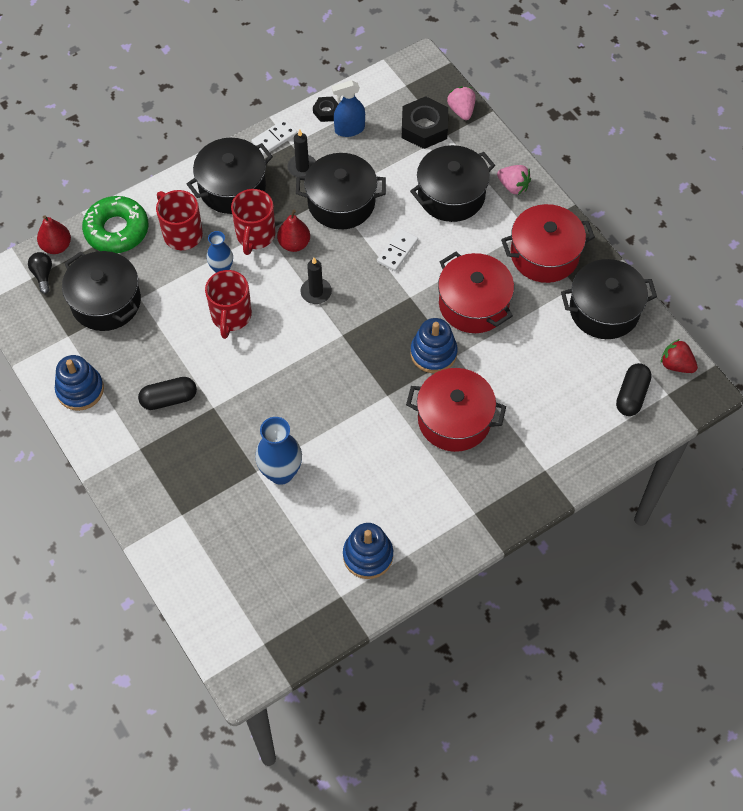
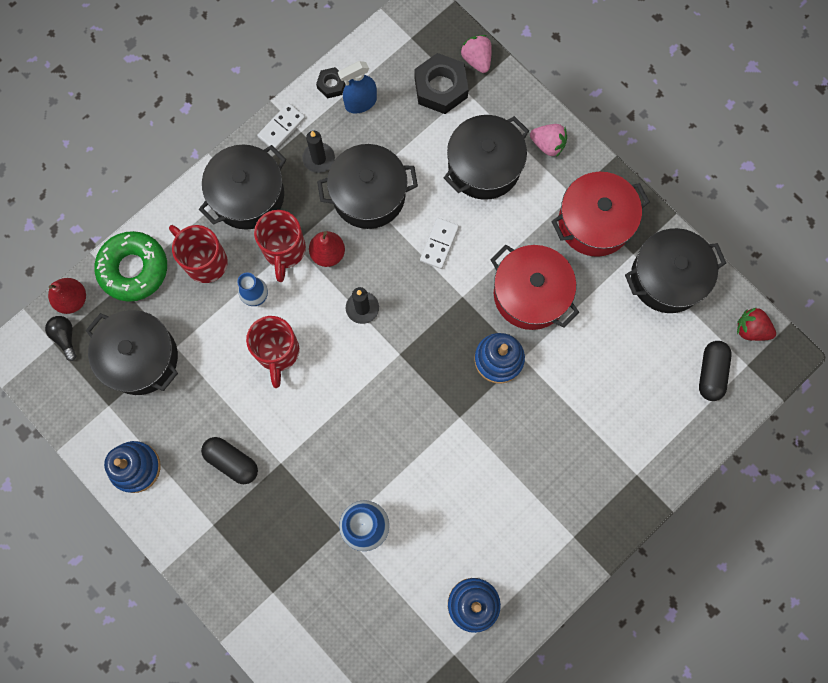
camera: 10 degrees left, 15 degrees up
(169, 399) = (232, 461): black capsule -> black capsule turned 60 degrees clockwise
(454, 419) = (534, 433): red pot -> none

